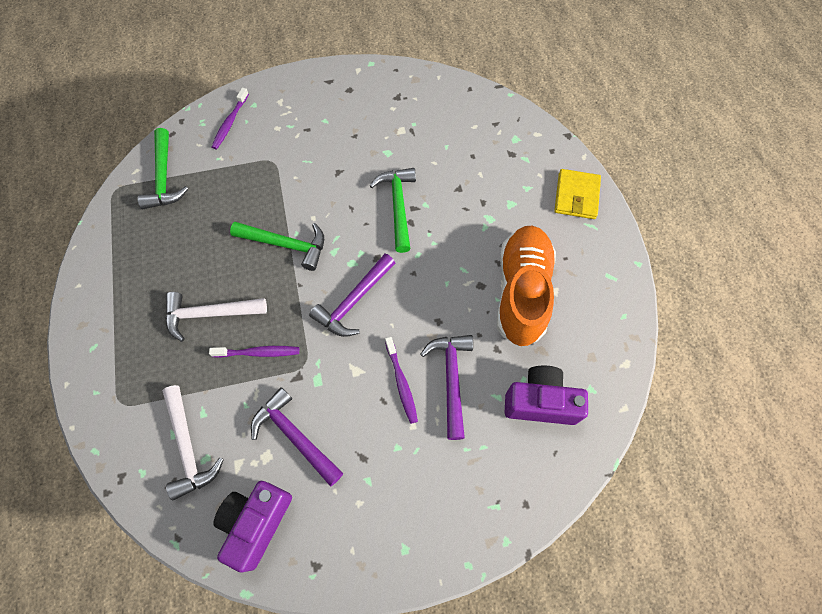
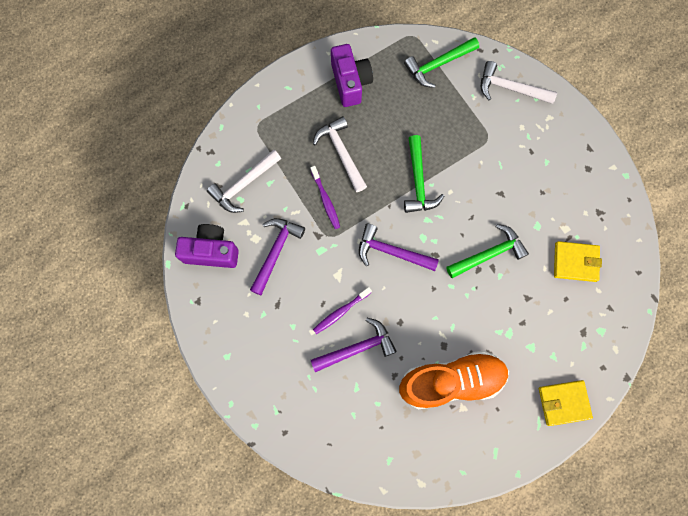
camera: 70 degrees right, 10 degrees up
(230, 123) = (510, 88): purple toothbrush -> white hammer
(438, 134) = (575, 262): none -> yellow wallet
(540, 402) = (364, 422): purple camera -> purple camera (350, 82)

